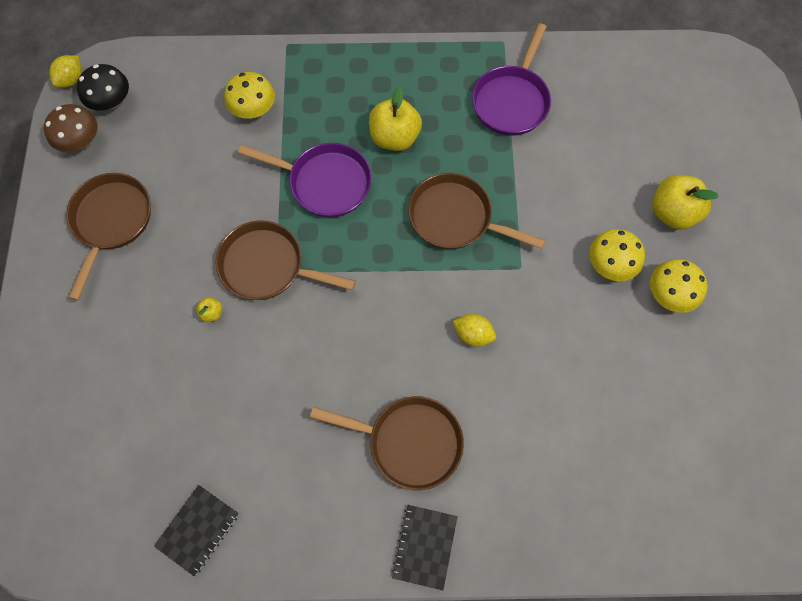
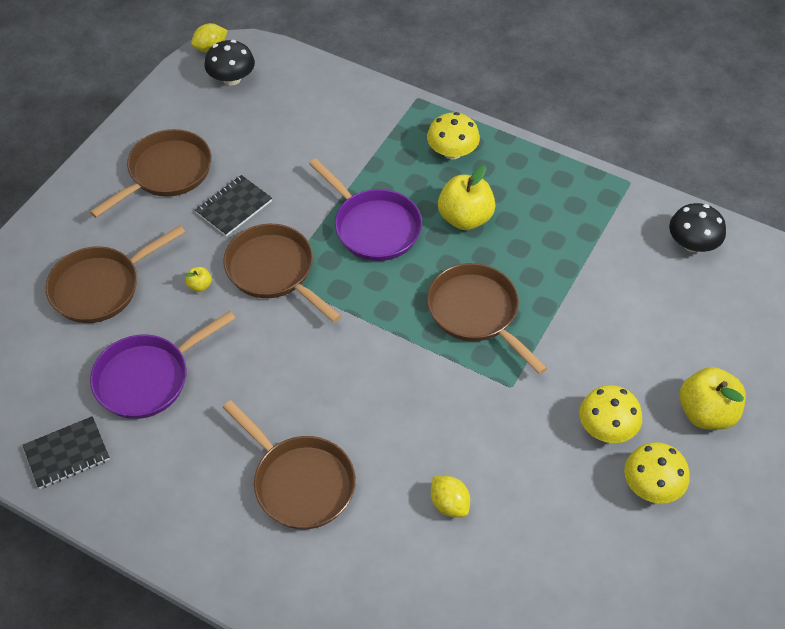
camera: 30 degrees right, 15 degrees down
(80, 141) = (184, 98): brown mushroom -> none
(124, 360) = (101, 287): none -> brown pan
(253, 109) = (350, 137): yellow mushroom -> yellow mushroom (452, 152)
(424, 546) = (252, 579): black notebook -> black notebook (234, 207)
(473, 334) = (424, 421): yellow lemon -> yellow lemon (449, 504)
(511, 101) = (603, 237): purple pan -> purple pan (148, 378)
(580, 73) = (692, 244): none -> black mushroom

